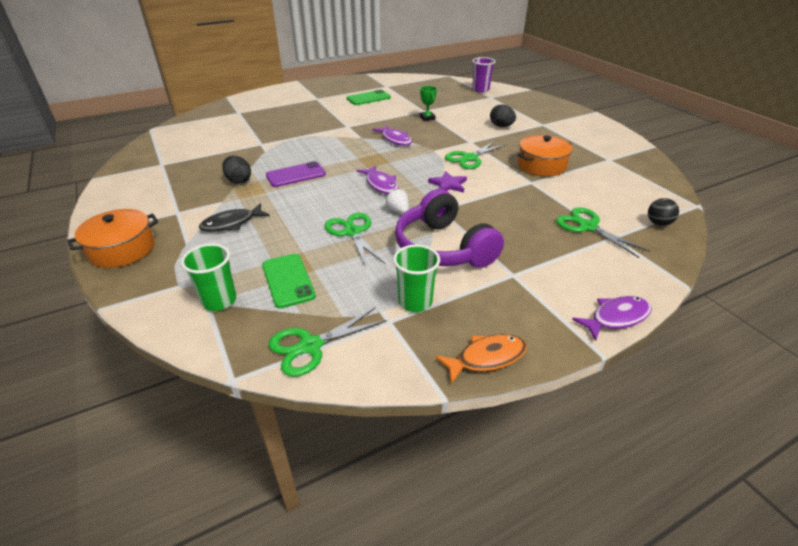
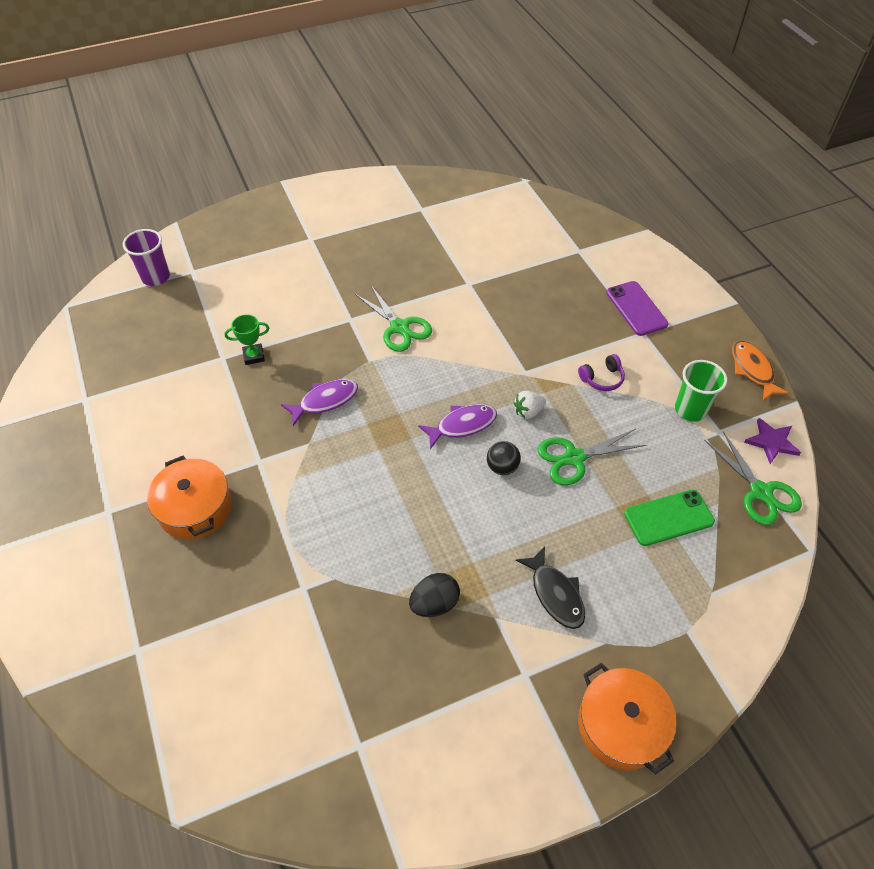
camera: 85 degrees left, 15 degrees up
(219, 301) = (710, 581): green cup -> none
(296, 175) = (424, 526): purple phone -> purple phone (636, 308)
(368, 98) = (137, 428): green phone -> none
(443, 248) = (602, 379): purple headphones -> purple headphones, size x0.41
(448, 184) = (468, 357): purple star -> purple star (772, 442)
(501, 126) = (306, 279): black egg -> none
(541, 165) = (429, 266): orange pot -> orange pot (195, 508)
(587, 227) = (561, 263): green scissors -> none
(616, 318) = (693, 282): purple fish -> none
(658, 223) = (555, 215): black ball -> black ball (502, 467)

